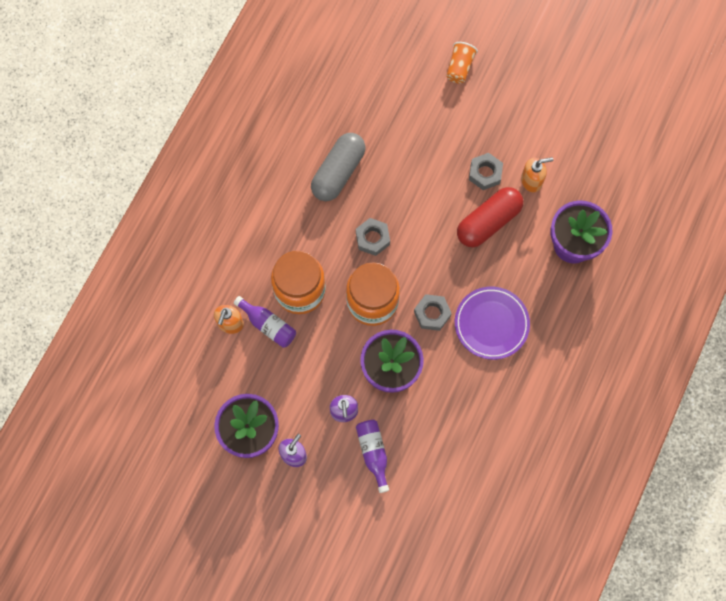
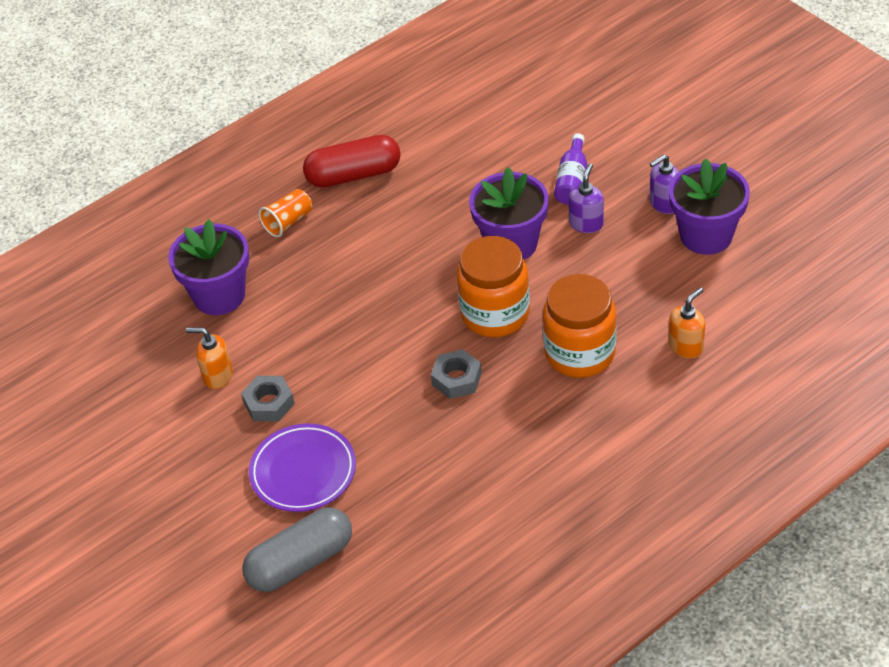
camera: 150 degrees left, 25 degrees down
(268, 325) = (638, 330): purple bottle -> none
(338, 172) = (459, 469): grey capsule -> grey capsule (300, 562)
(432, 314) = (430, 281): grey nut -> none
(459, 68) = (213, 544): orange cup -> orange cup (288, 222)
(488, 222) = (301, 350): red capsule -> red capsule (354, 175)
(491, 324) = (367, 251): purple plate -> purple plate (303, 471)

